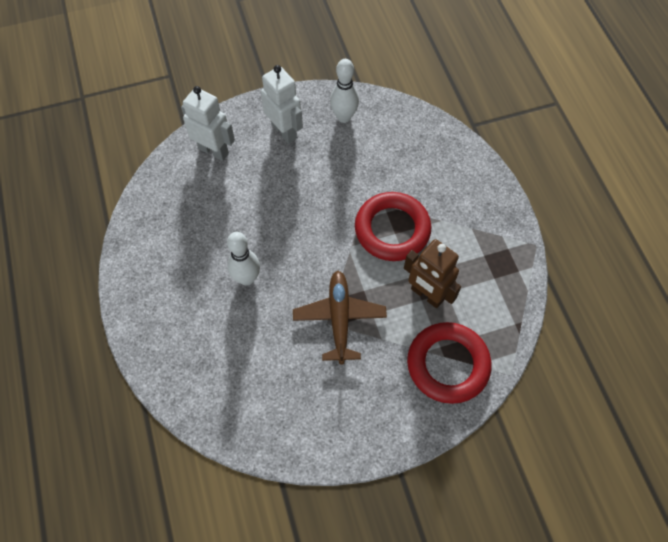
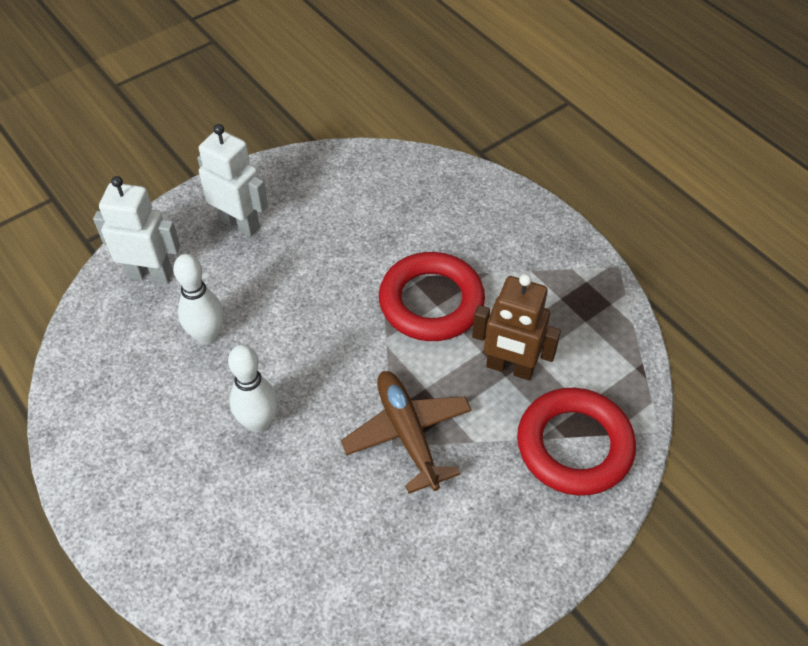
camera: 20 degrees left, 10 degrees down
(344, 117) = (312, 185): white bowling pin -> white bowling pin (207, 336)

